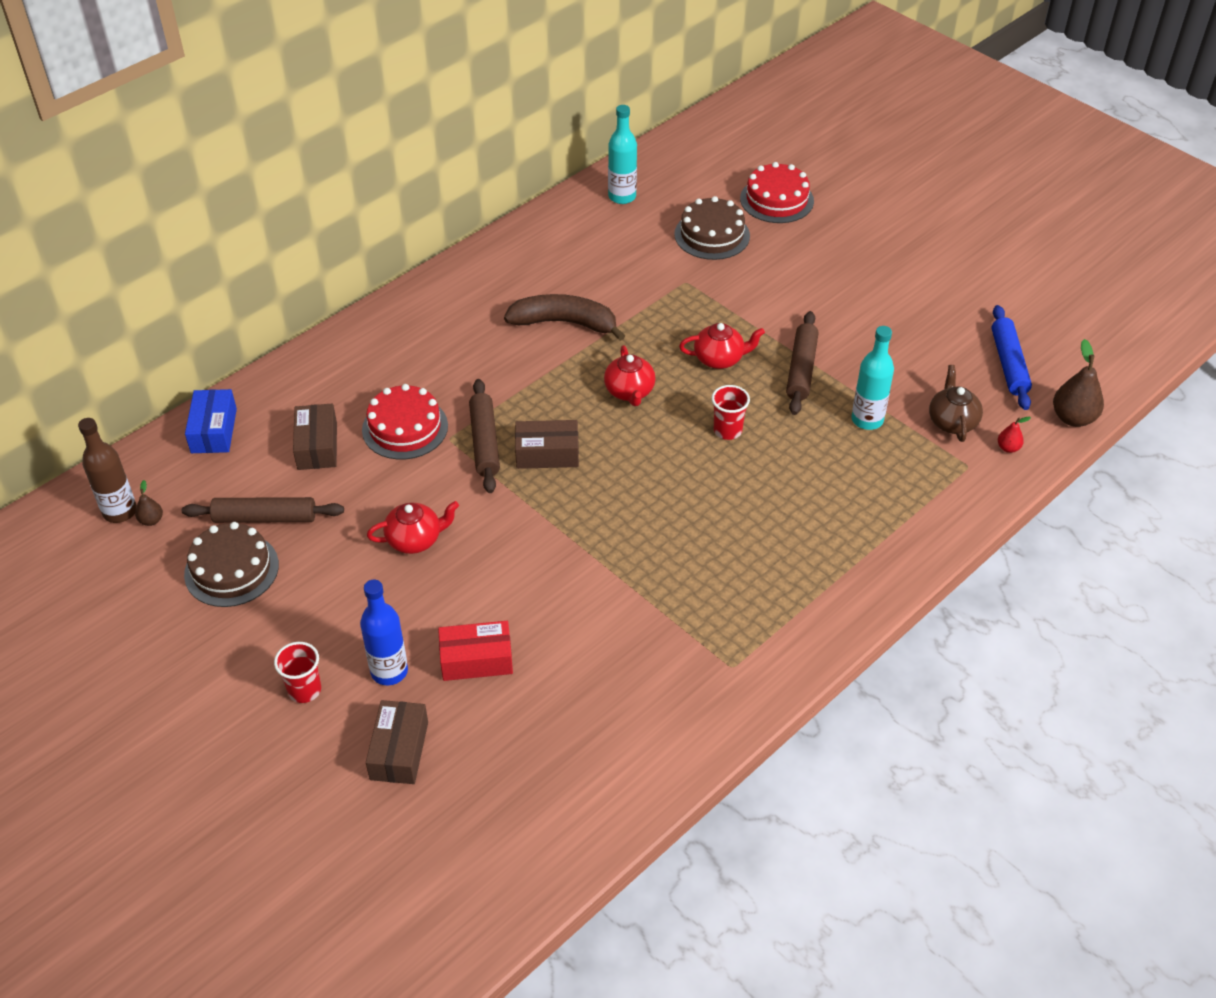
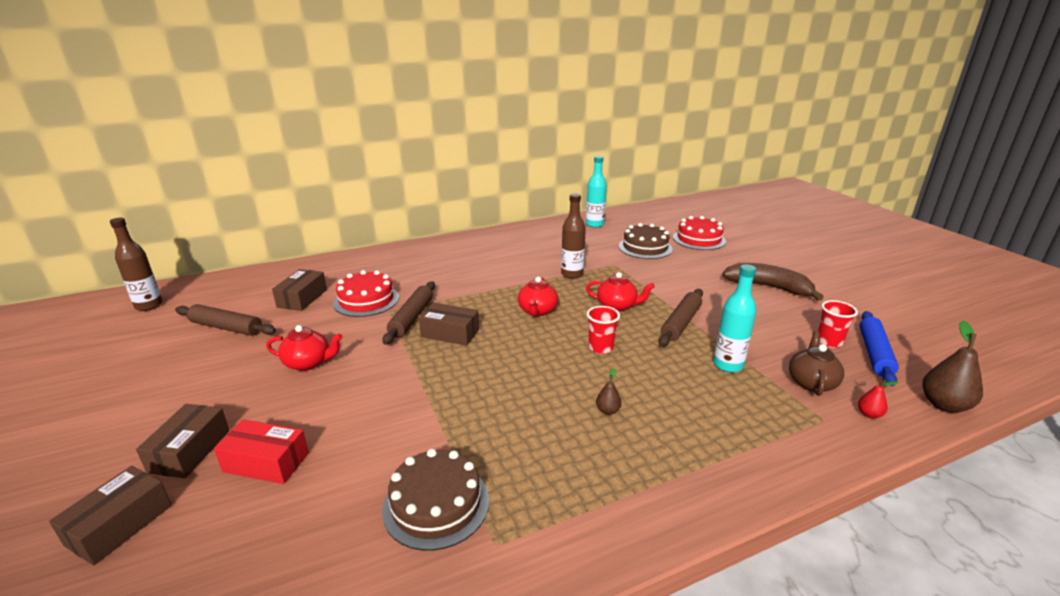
camera: 20 degrees right, 20 degrees down
(151, 520) = (160, 314): brown pear -> brown pear (607, 410)
(214, 431) = (252, 279): blue box -> none
(231, 569) = (169, 351): brown cake -> brown cake (436, 504)
(304, 690) = (113, 446): red cup -> red cup (829, 342)
(389, 671) = (190, 451): blue bottle -> brown box
(564, 323) = (517, 270): brown banana -> brown banana (768, 287)
(639, 314) = (572, 274): none -> brown bottle

